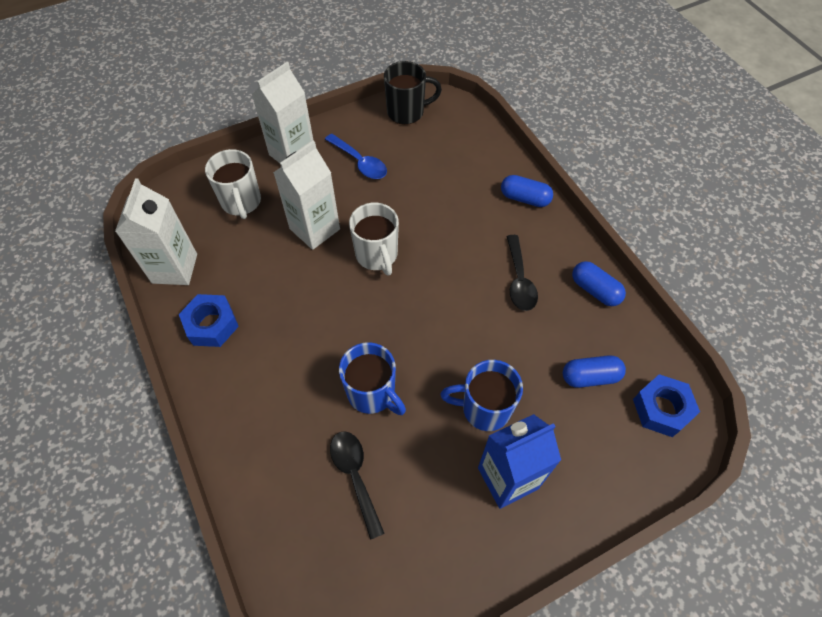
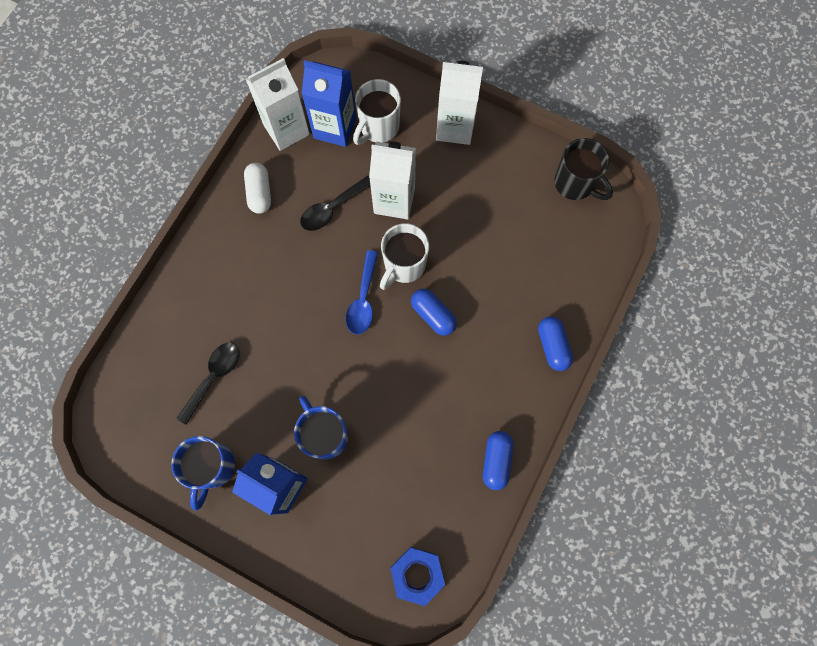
camera: 55 degrees right, 15 degrees up
(210, 232) = (335, 128): none -> blue carton
(211, 325) = (260, 193): blue nut -> white capsule
(360, 162) = (487, 185): blue spoon -> blue spoon (363, 299)
(372, 393) = (283, 345): blue mug -> blue mug (213, 467)
(519, 280) = (461, 392): black spoon -> black spoon (332, 208)
(590, 377) = (408, 501): blue capsule -> blue capsule (433, 315)

